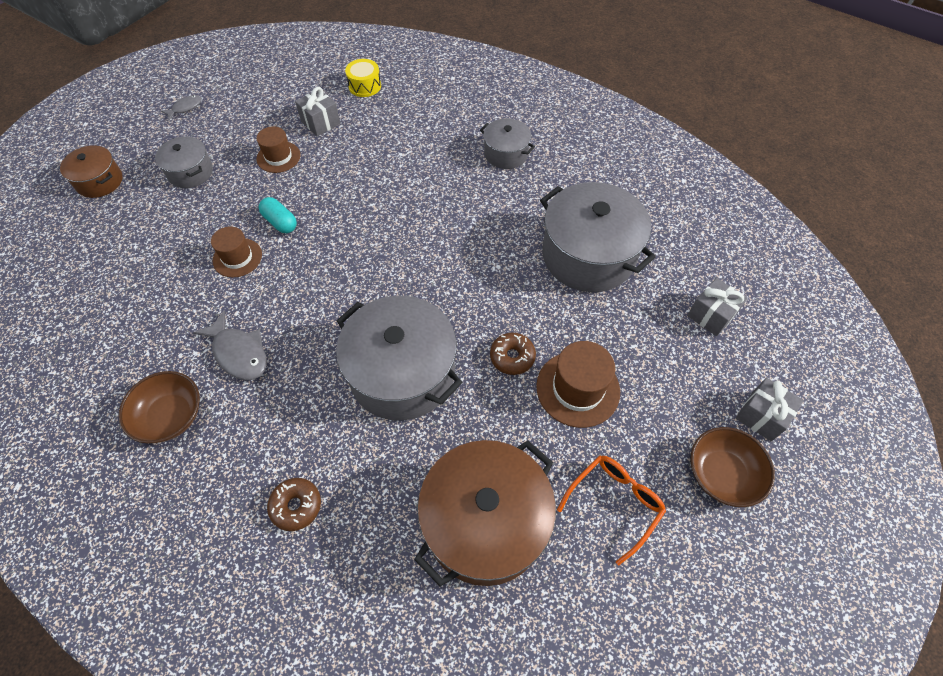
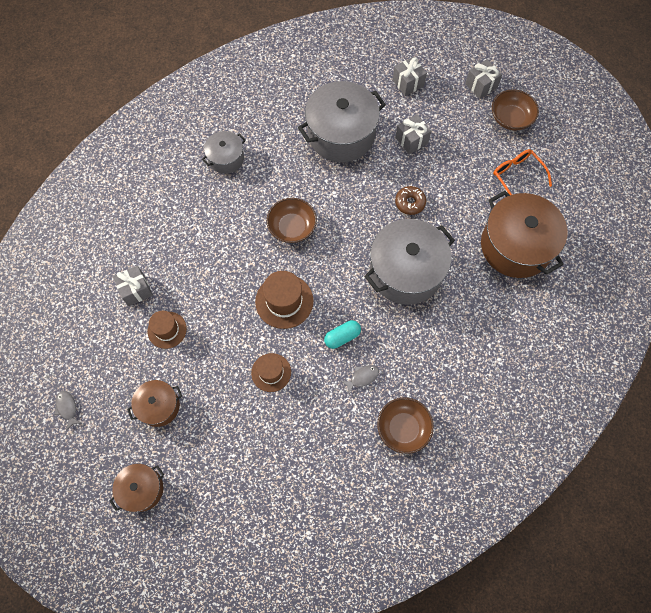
camera: 75 degrees left, 10 degrees up
(190, 172) = (159, 406): grey pot -> brown pot
(239, 353) = (362, 377): grey fish -> grey fish, size x0.58
(280, 222) = (243, 336): turquoise capsule -> turquoise capsule (342, 337)
(296, 506) = (485, 350): brown donut -> none
(365, 86) = (101, 246): yellow drum -> none
(433, 235) = (292, 227): none -> brown bowl
(578, 389) = (441, 172): brown hat -> brown hat (284, 301)
(616, 339) = (411, 140): none -> grey gift

